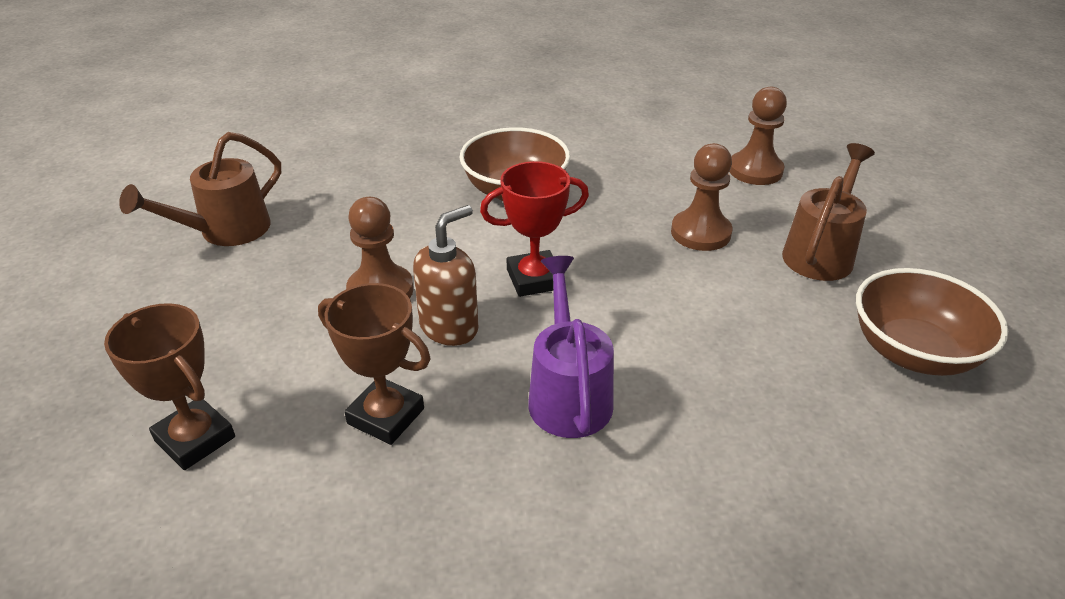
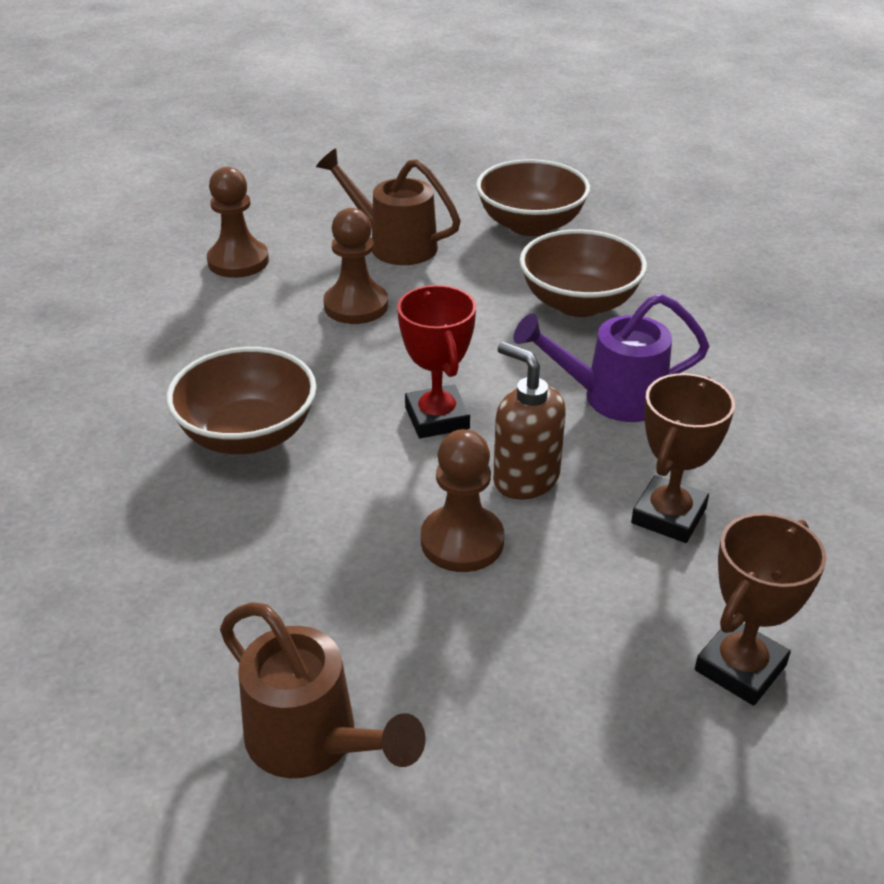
camera: 90 degrees left, 0 degrees up
(746, 382) = (579, 303): none -> brown bowl

